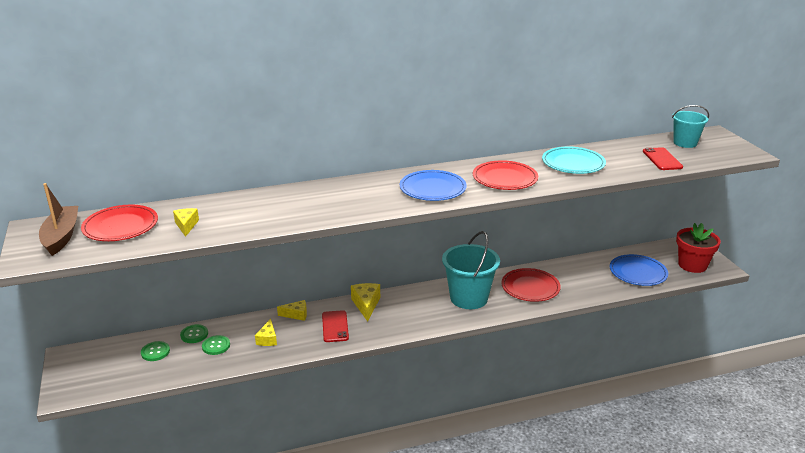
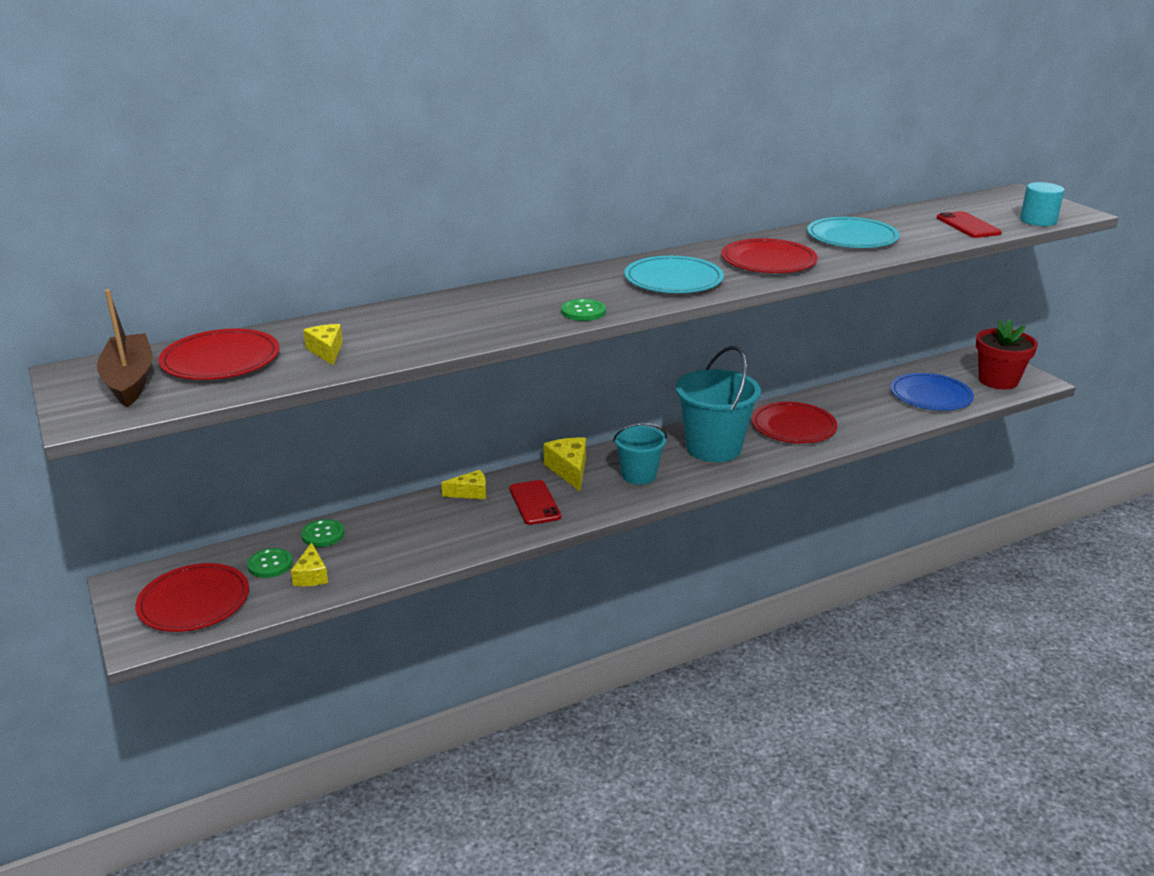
camera: 10 degrees left, 0 degrees up
(102, 372) = (194, 601): none -> red plate
(216, 346) = (363, 546): green button -> green button (583, 312)
(268, 339) = (439, 529): yellow cheese -> yellow cheese (311, 575)
(432, 188) = (673, 279): blue plate -> turquoise plate
(685, 143) = (986, 205): turquoise bucket -> turquoise bucket (639, 475)
(716, 159) = (1038, 220): none -> turquoise cylinder

